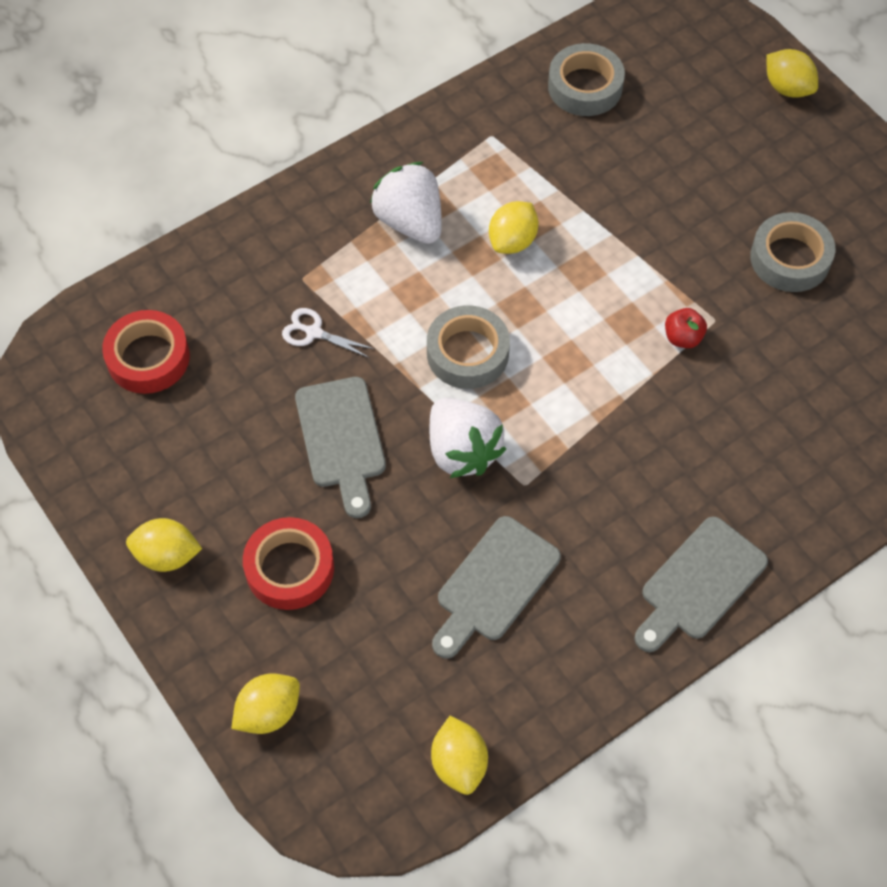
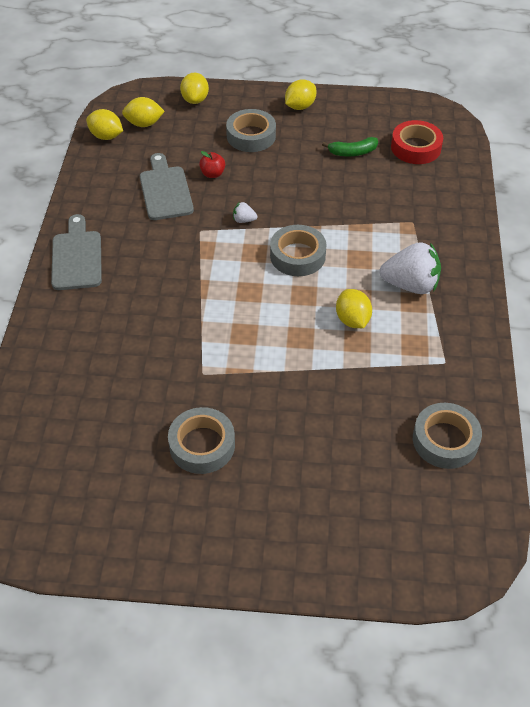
camera: 130 degrees right, 10 degrees down
(220, 421) = (352, 152): none -> green banana
(289, 568) = (251, 136): red tape -> grey tape
(314, 332) = (372, 208): white scissors -> none
(341, 439) = (298, 184): grey cutting board -> none
(462, 451) = (244, 220): white strawberry -> white strawberry, size x0.44
(683, 337) = (208, 350): red apple -> red apple (212, 174)
(787, 88) = (336, 566): yellow lemon -> yellow lemon (144, 124)

